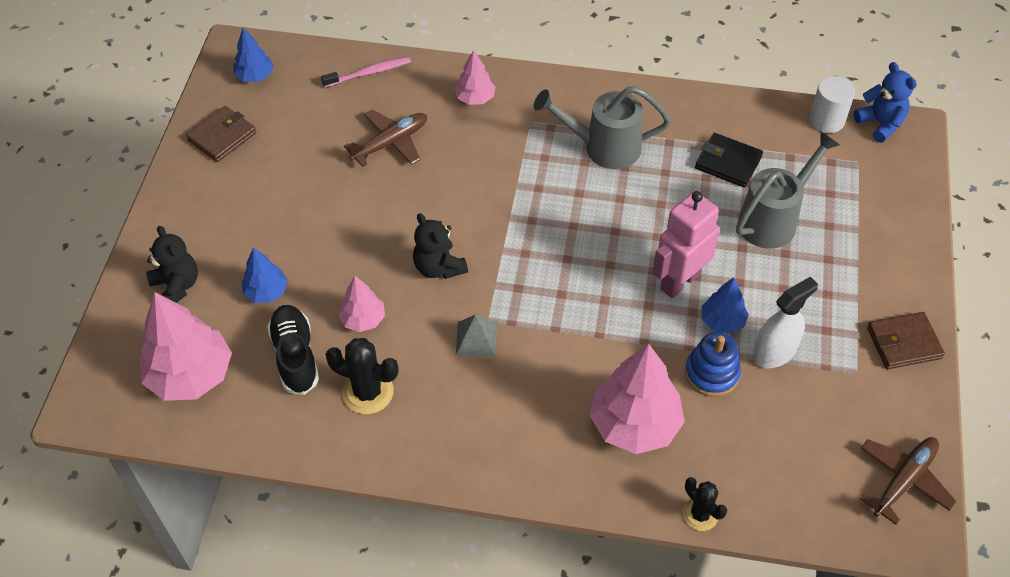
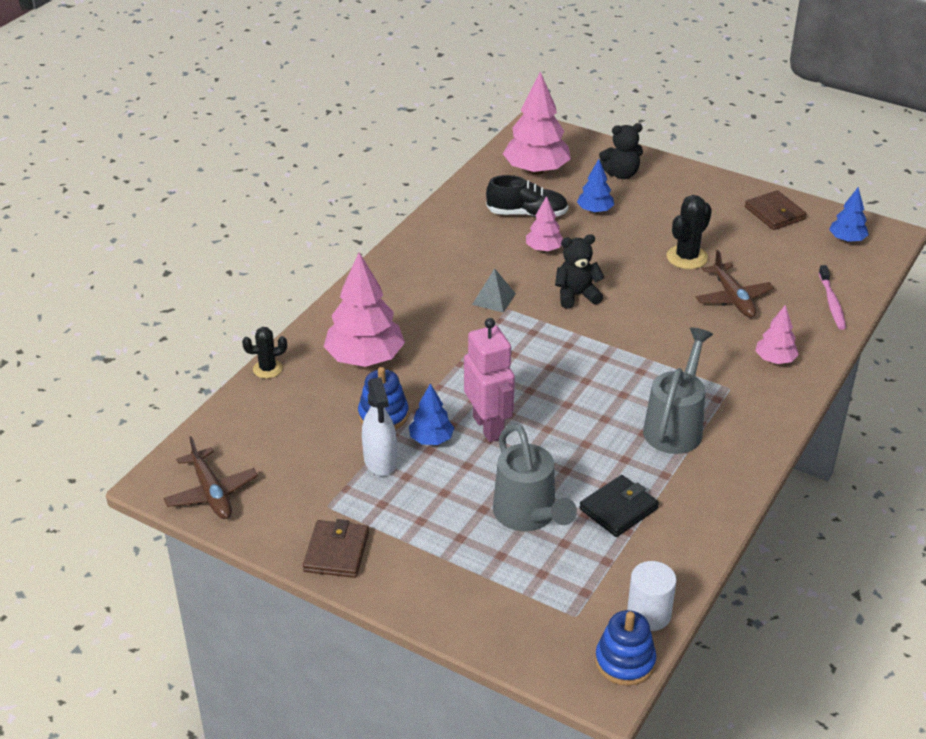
camera: 110 degrees right, 15 degrees down
(368, 392) = (476, 239): black cactus -> black cactus (687, 257)
(880, 123) = (625, 661): blue teddy bear -> blue stacking toy

